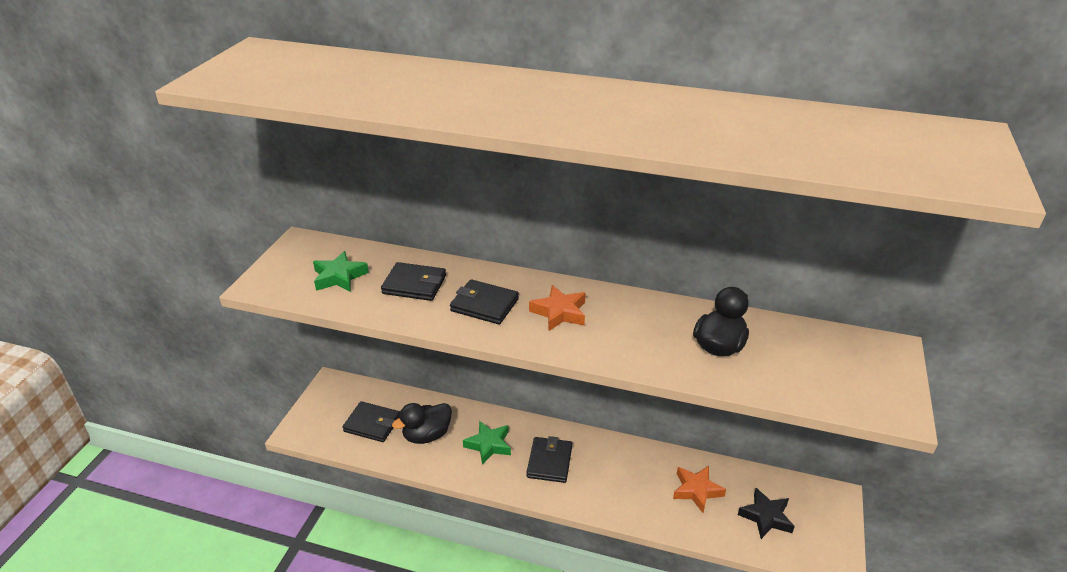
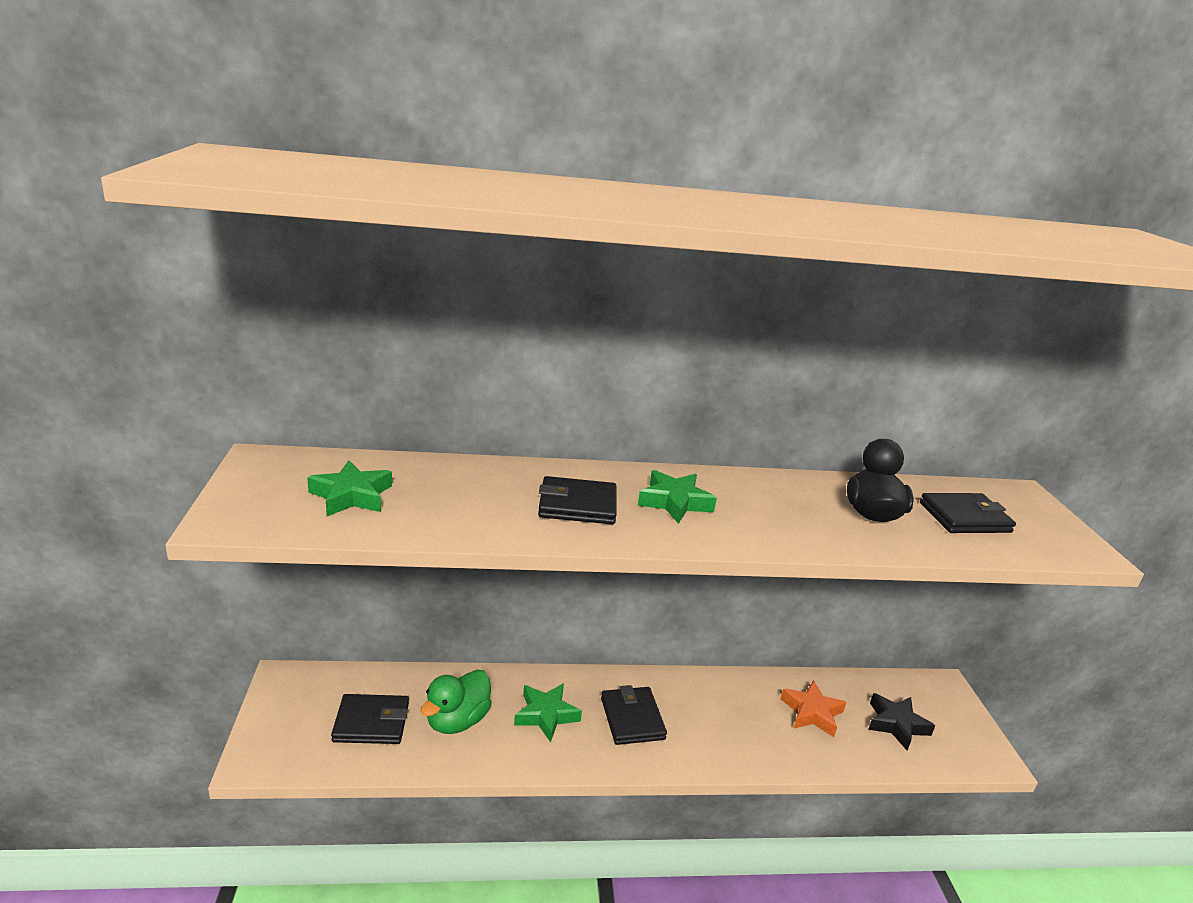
camera: 25 degrees left, 10 degrees down
(414, 285) = (467, 493): black wallet -> black wallet (965, 517)
(427, 435) = (457, 721): black duck -> green duck
(559, 312) = (674, 502): orange star -> green star

